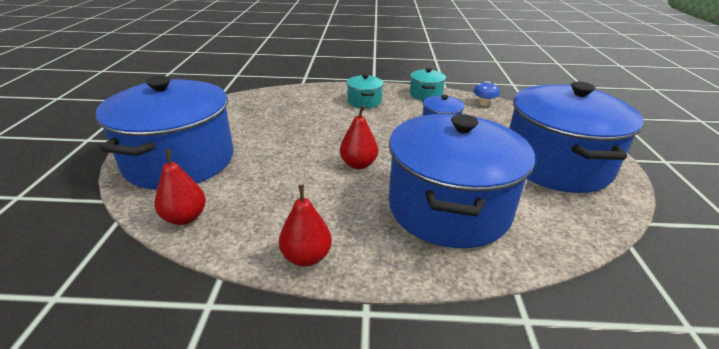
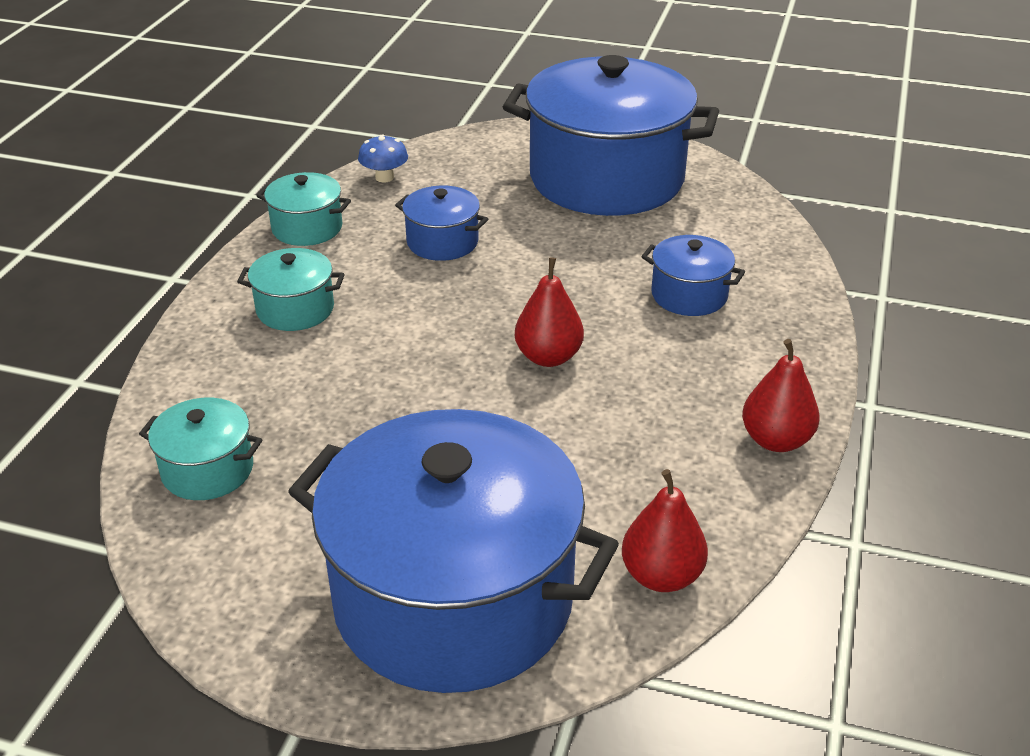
camera: 75 degrees left, 5 degrees up
(258, 103) = (207, 470): none -> turquoise pot
(448, 208) = (689, 295): blue pot -> blue pot, size x0.43

